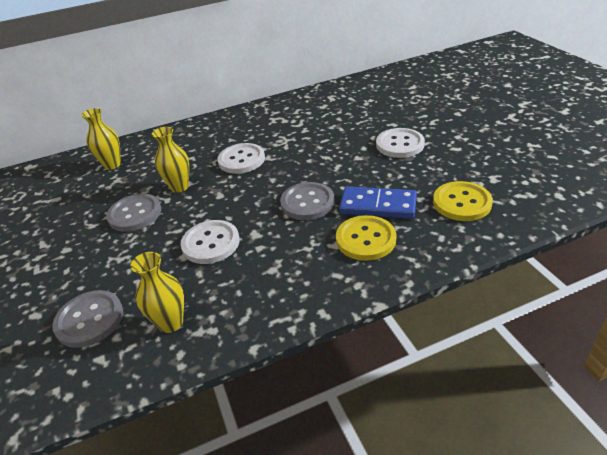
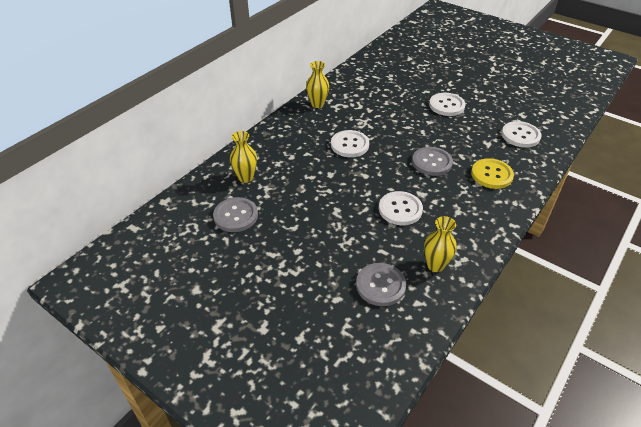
camera: 35 degrees left, 5 degrees up
(135, 214) = (318, 208): grey button -> grey button (236, 216)
(179, 187) = (327, 178): yellow vase -> yellow vase (317, 104)
(378, 205) = (476, 151): blue domino -> none
(462, 203) = (520, 135): yellow button -> white button

